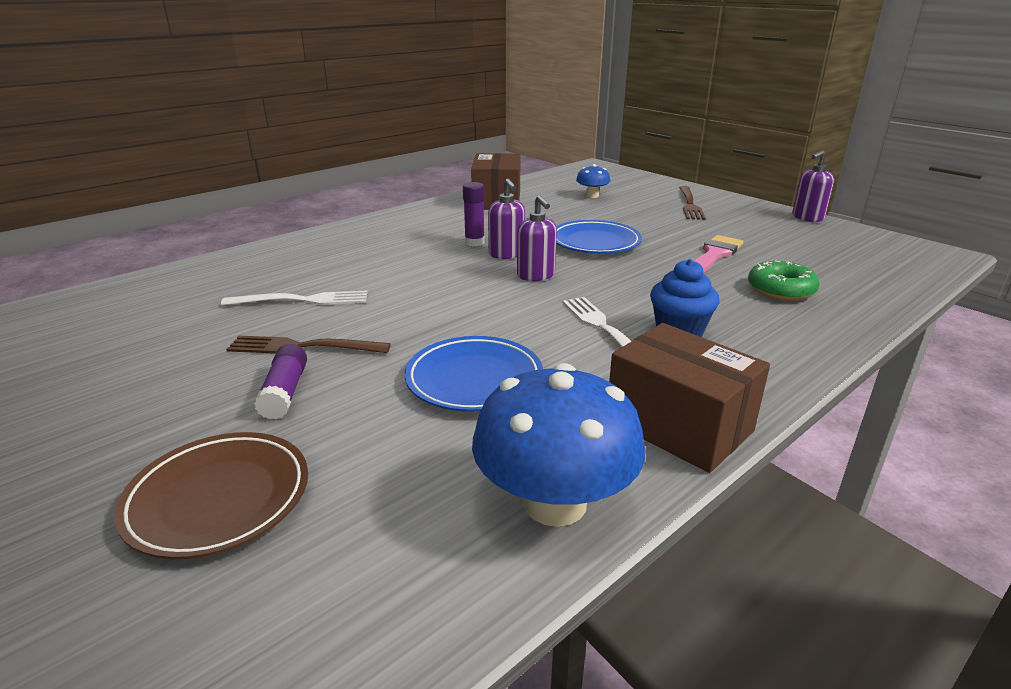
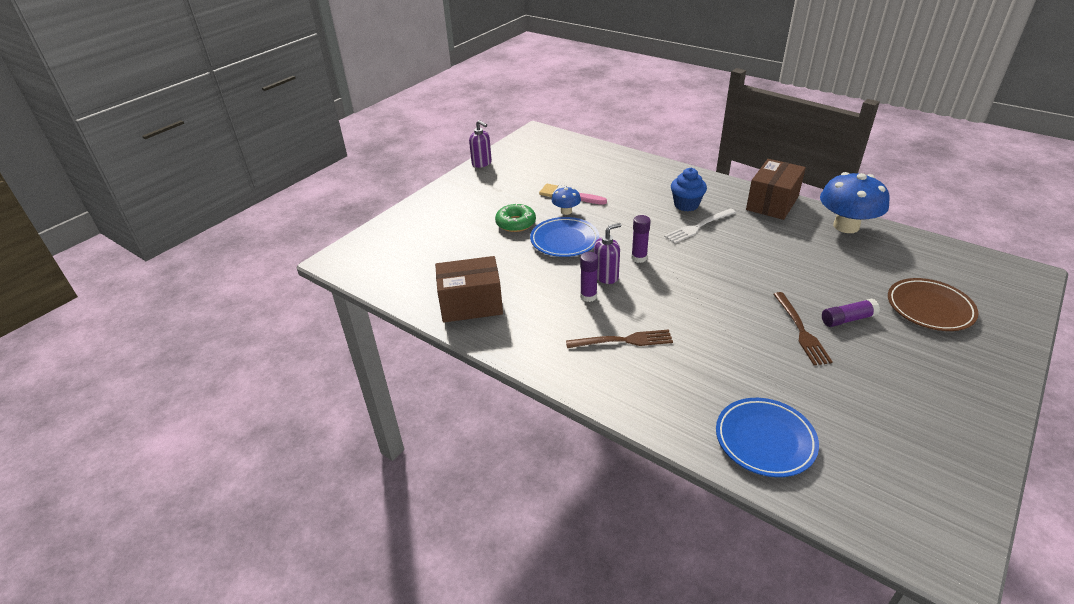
camera: 100 degrees left, 10 degrees up
(303, 300) = (743, 355): white fork -> none
(474, 379) = (782, 259): blue plate -> blue plate (765, 440)
(536, 276) = (639, 258): purple soap dispenser -> purple glue stick
(592, 196) = (445, 252): blue mushroom -> blue mushroom (566, 211)
(690, 205) = (461, 205): brown fork -> brown fork (624, 340)
(780, 290) = (614, 177): green donut -> green donut (515, 223)

